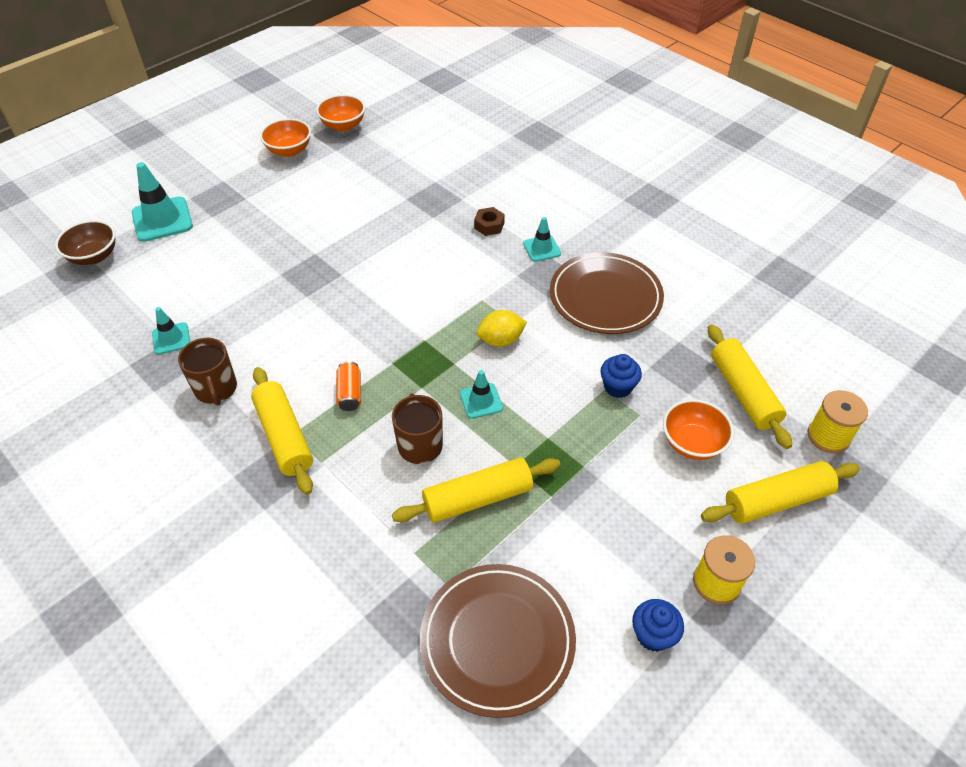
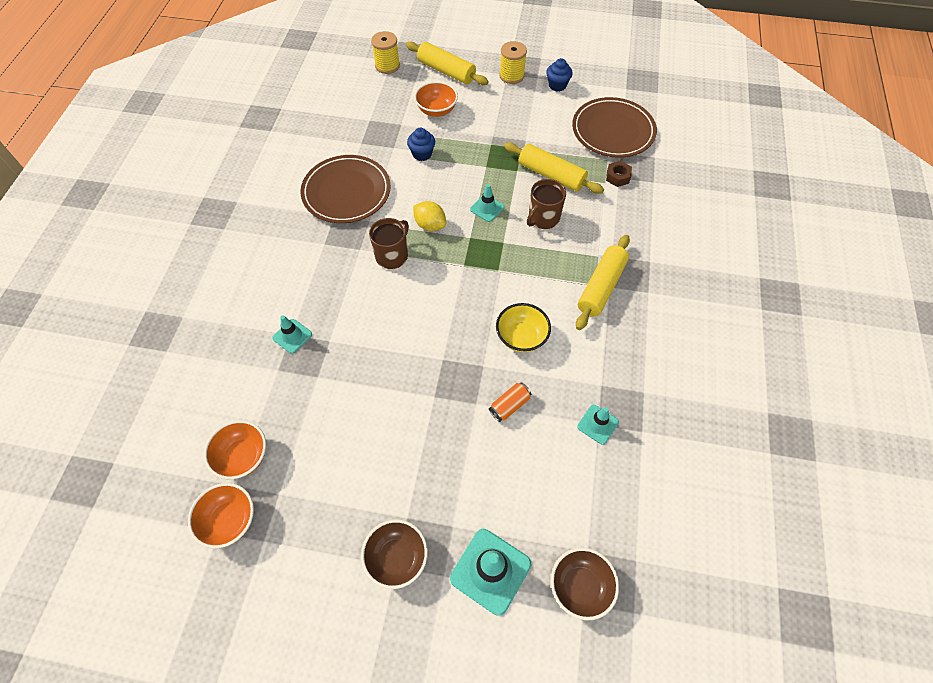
camera: 125 degrees left, 10 degrees up
(216, 389) = (607, 354): brown mug -> brown mug (392, 255)
(228, 183) = (397, 557): none -> brown bowl
(289, 150) = (306, 541): orange bowl -> orange bowl (243, 456)
(303, 337) = (521, 337): none -> yellow bowl
(350, 393) = (540, 276): orange can -> orange can (509, 405)
(489, 225) = (314, 296): brown nut -> brown nut (617, 177)
(541, 248) = (319, 249): turquoise traffic cone -> turquoise traffic cone (292, 336)
(743, 392) = (382, 104): yellow rolling pin -> none

